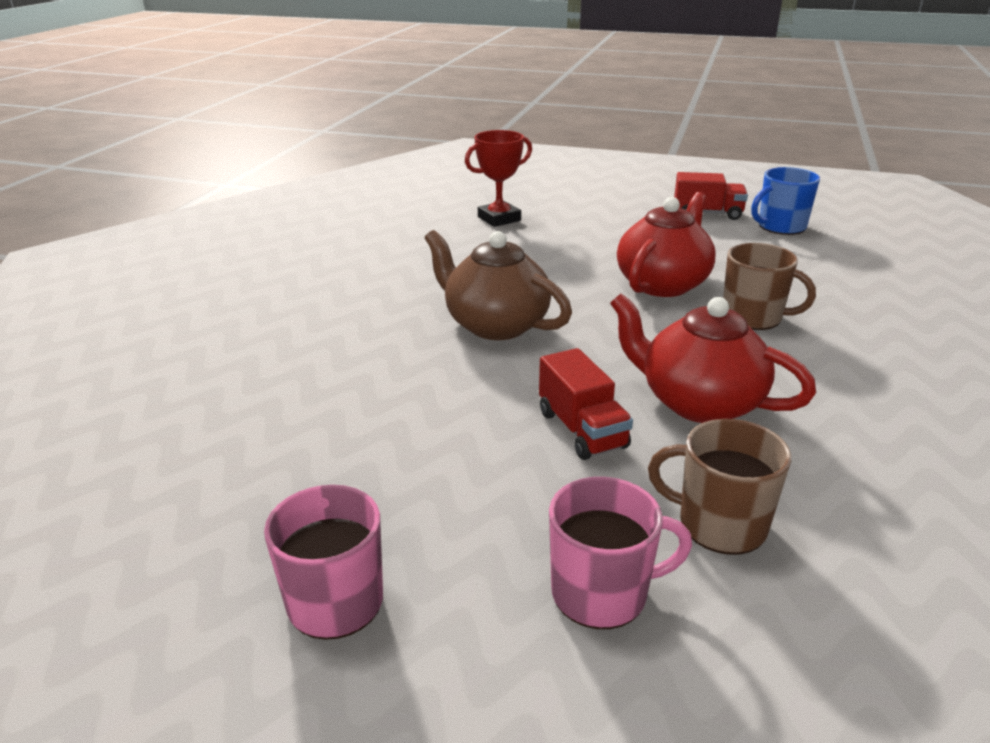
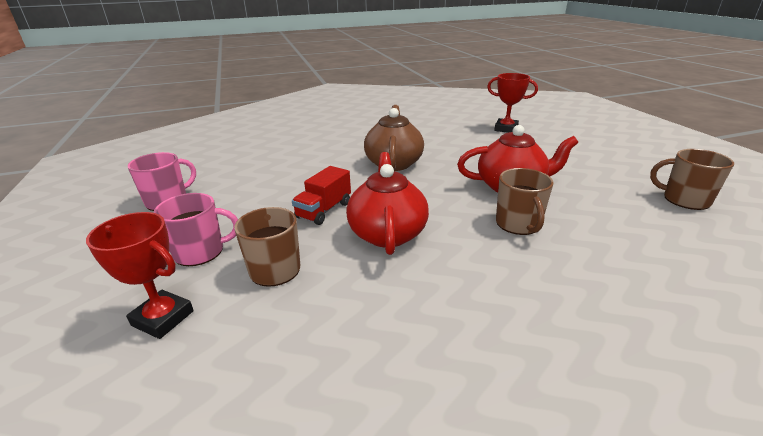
camera: 55 degrees right, 0 degrees up
(602, 593) = (200, 252): pink mug -> pink mug turned 60 degrees counterclockwise
(707, 214) = (643, 172): red truck -> none
(780, 227) = (684, 200): blue mug -> brown mug
(783, 677) = (163, 318): none -> red trophy

